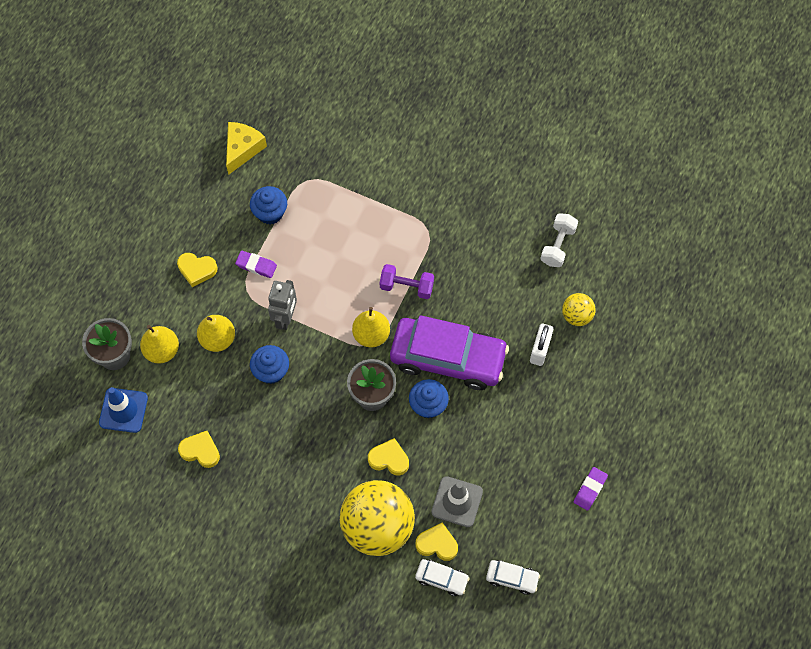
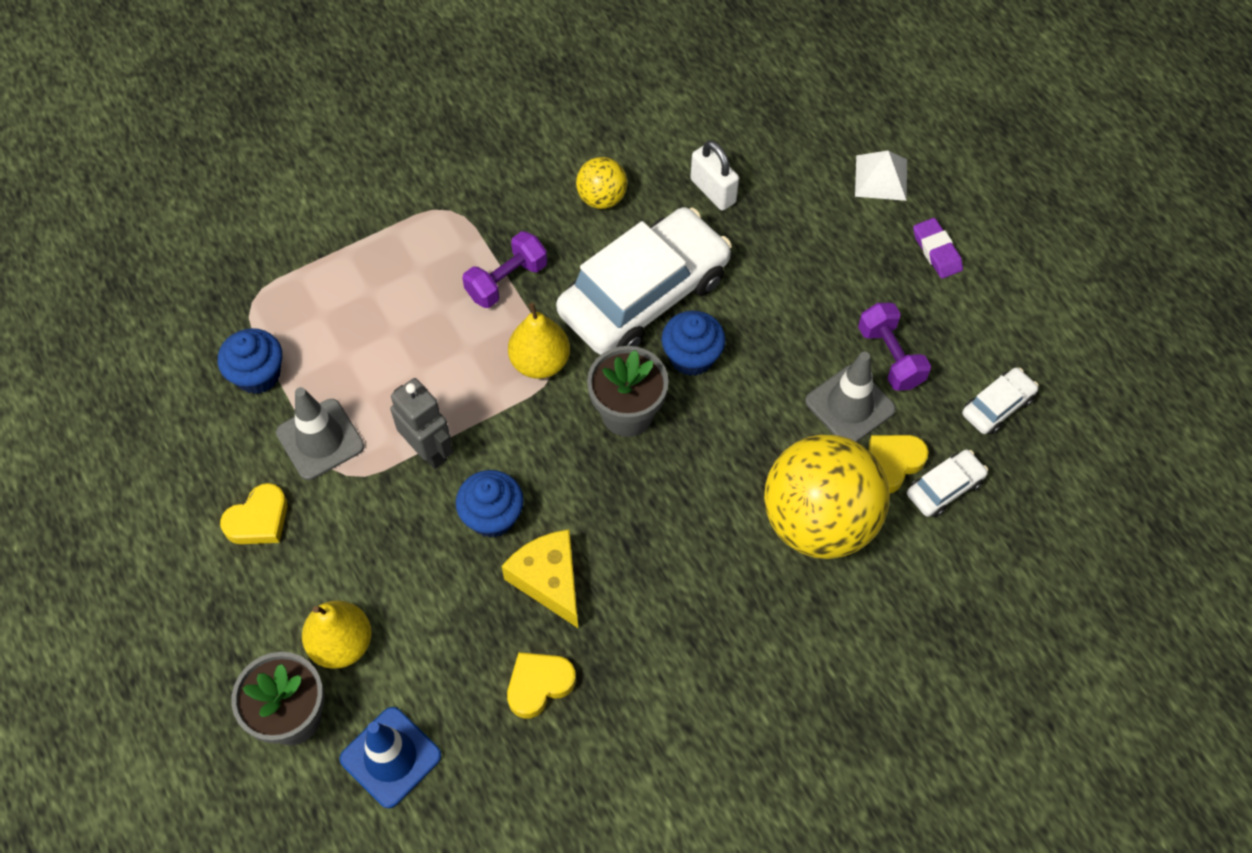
camera: 55 degrees left, 5 degrees down
(217, 339) = (387, 557): yellow pear -> none
(242, 149) = (132, 350): yellow cheese -> yellow cheese (549, 580)
(256, 265) = (320, 439): purple eraser -> grey traffic cone
(389, 459) = (732, 448): yellow heart -> none
(448, 358) = (644, 295): purple car -> white car
(502, 505) = (890, 357): none -> purple dumbbell
(558, 245) = (590, 90): white dumbbell -> none
(577, 316) = (698, 127): yellow ball -> yellow ball (602, 198)
(617, 431) = (881, 177): none -> white pyramid

